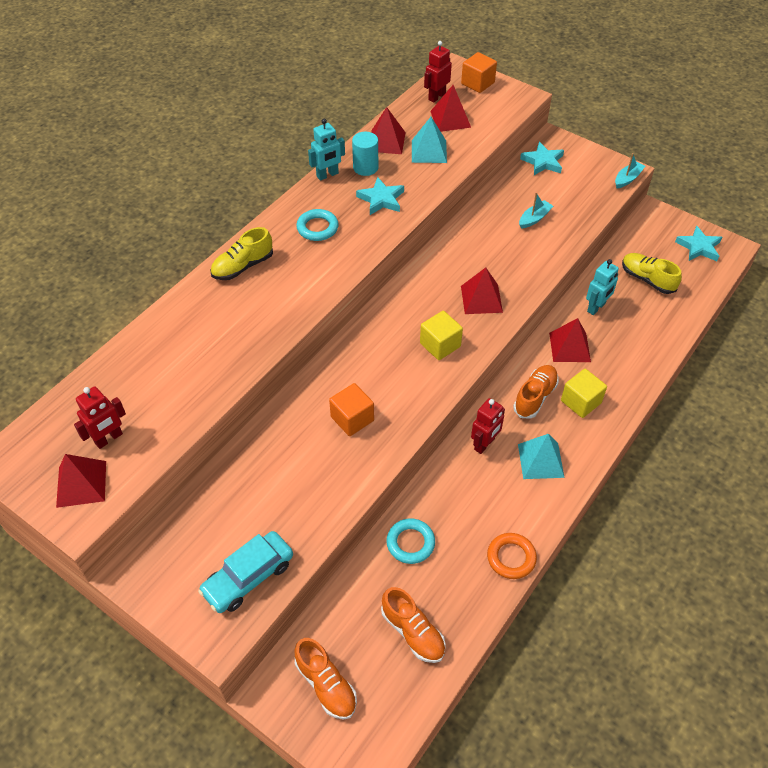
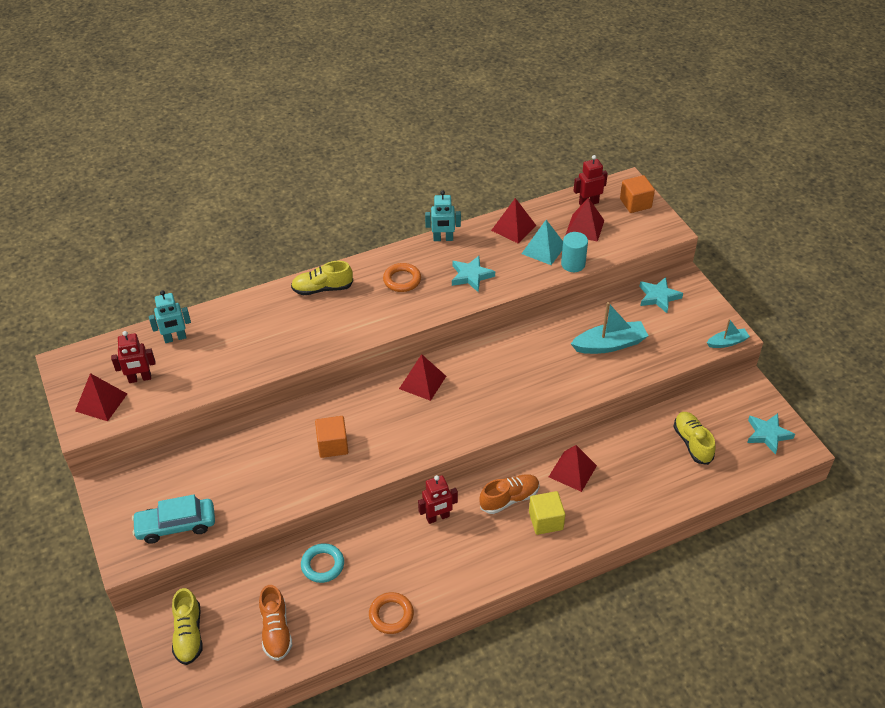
camera: 30 degrees right, 5 degrees down
(317, 228) = (402, 280): turquoise ring -> orange ring
(326, 684) = (188, 634): orange shoe -> yellow shoe
(365, 167) = (479, 244): turquoise cylinder -> turquoise cylinder (573, 264)
(440, 345) = (445, 418): yellow cube -> none
(481, 299) = (508, 394): red pyramid -> red pyramid (422, 382)
(534, 218) = (609, 344): turquoise boat -> turquoise boat, size x1.75
(540, 460) = (474, 552): turquoise pyramid -> none
(596, 308) = (624, 448): turquoise robot -> turquoise robot (175, 338)

